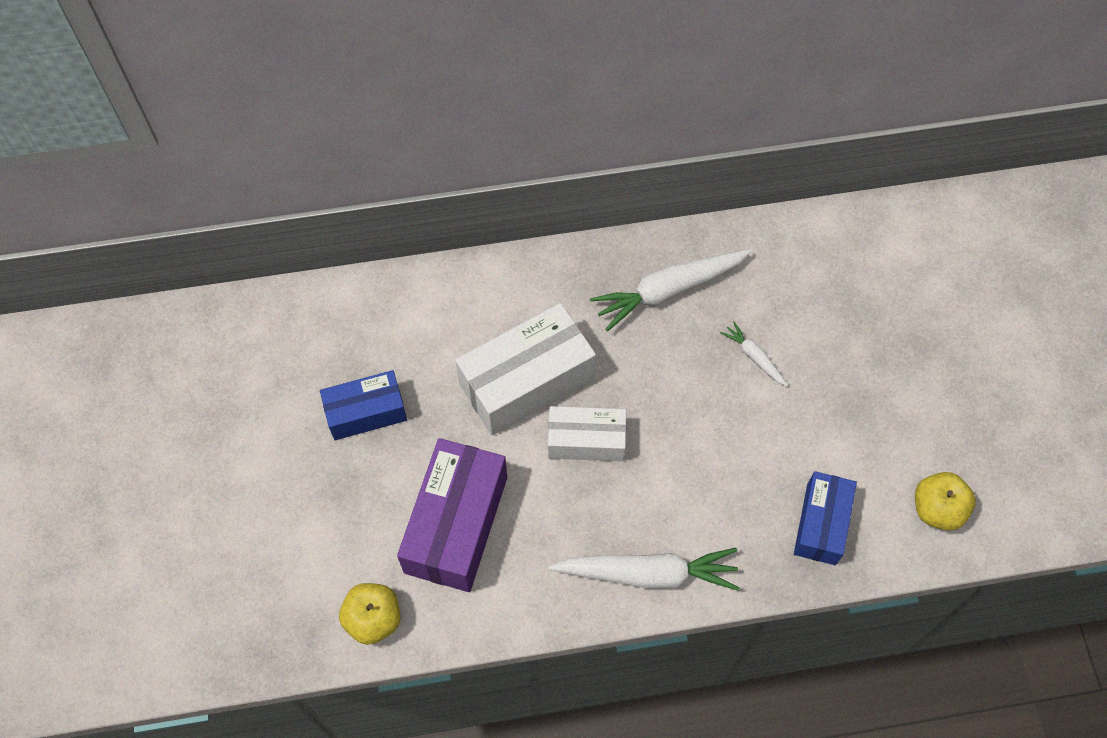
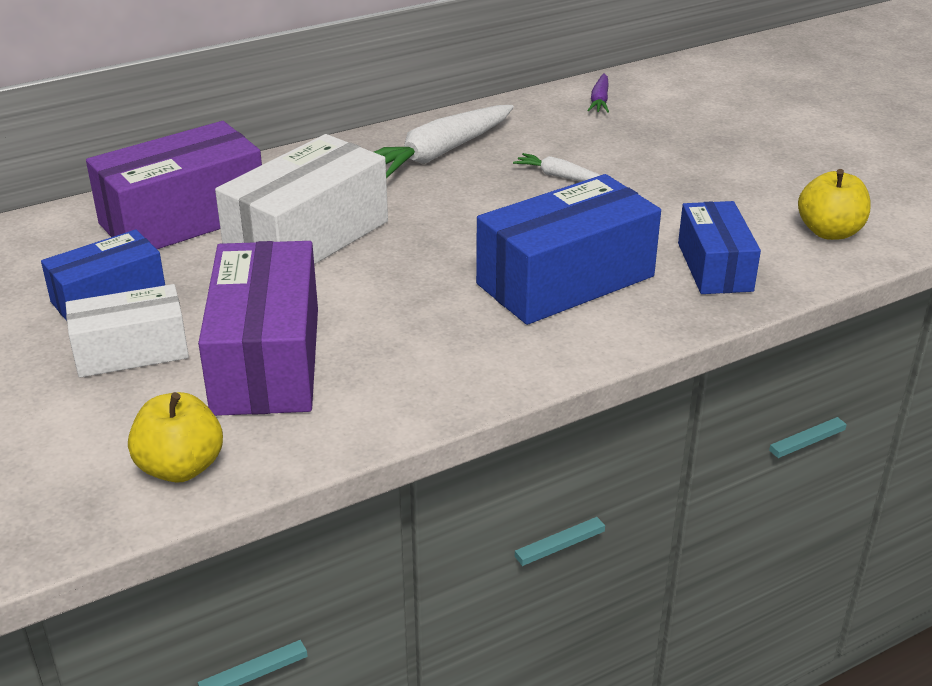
camera: 20 degrees left, 30 degrees down
(441, 323) = (183, 219): none -> purple box
(586, 440) = (402, 264): white box -> white box (131, 351)
(648, 573) = (538, 345): white carrot -> none
(699, 502) = (565, 280): none -> blue box
(840, 246) = (599, 100): none -> purple carrot

